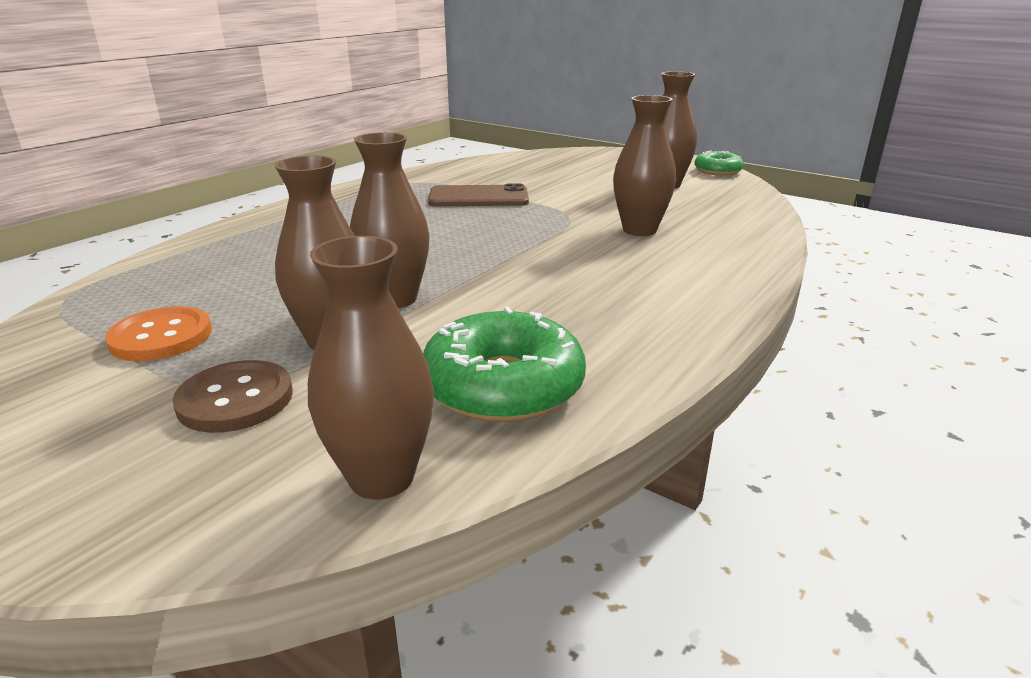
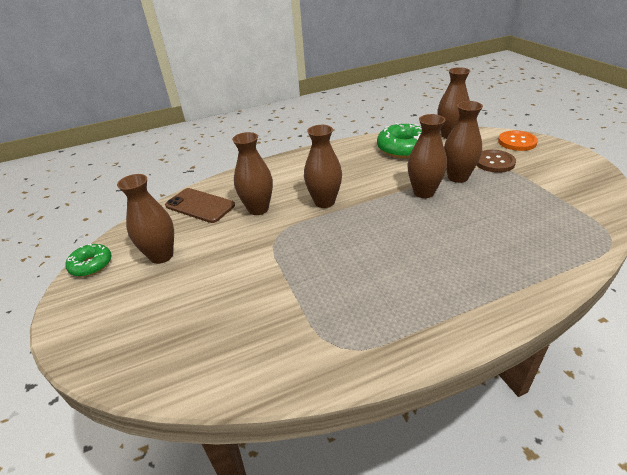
camera: 145 degrees left, 10 degrees up
(161, 337) = (536, 196): orange button -> orange button (517, 142)
(478, 197) = (310, 285): brown phone -> brown phone (200, 205)
(556, 254) = (324, 202): none -> brown vase

